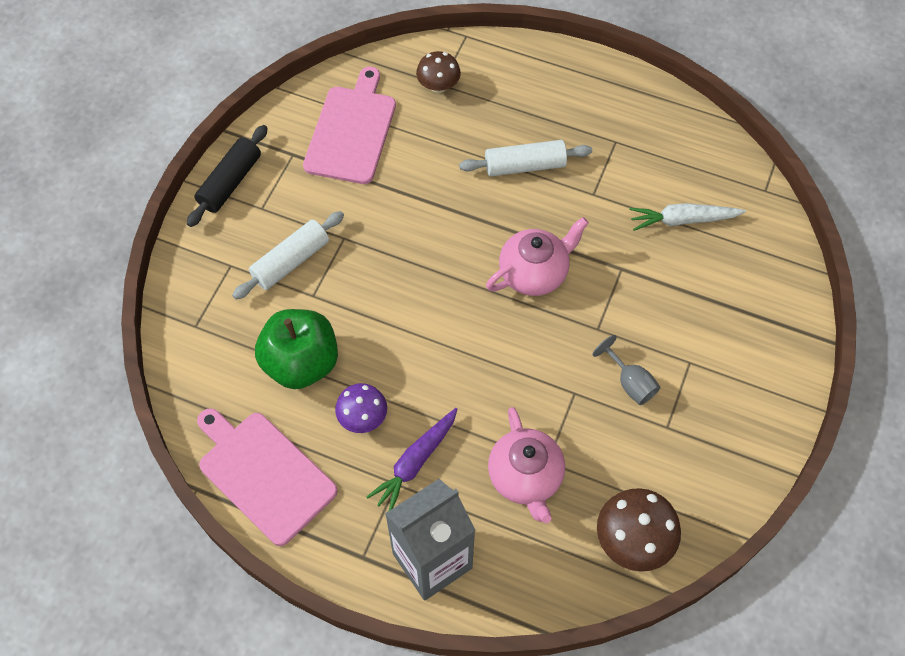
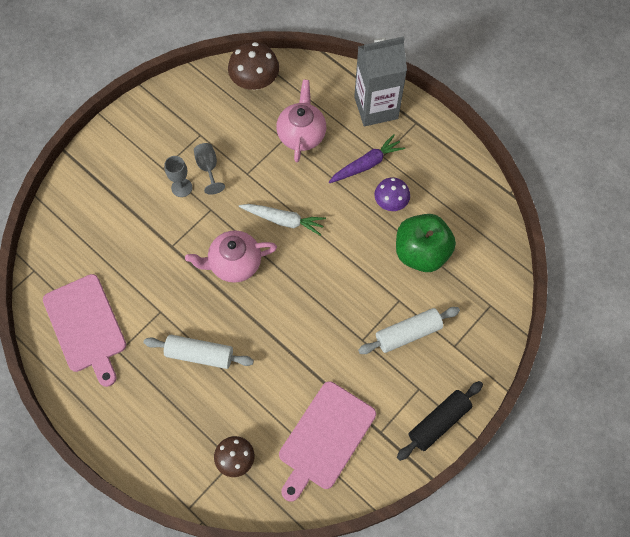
camera: 160 degrees left, 5 degrees up
(264, 474) = (464, 188): pink cutting board -> pink cutting board (86, 326)
(650, 344) = (181, 187): none -> grey goblet
(683, 220) = (107, 267): white carrot -> white carrot (283, 220)

